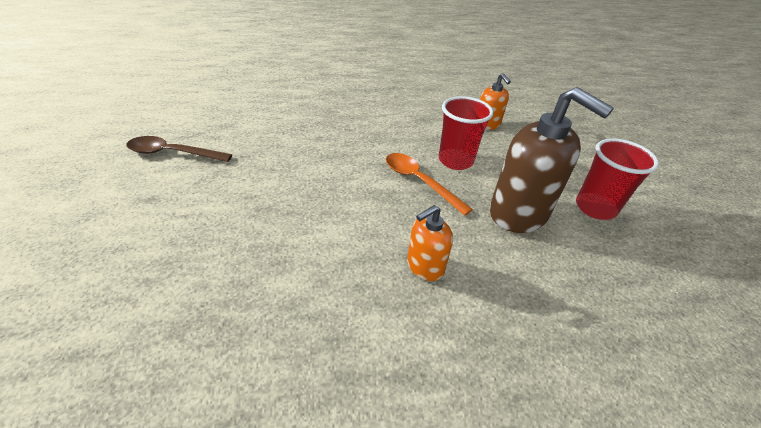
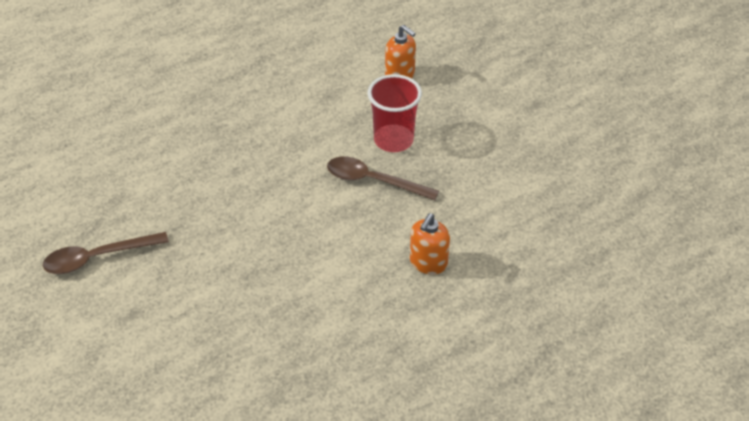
camera: 25 degrees left, 5 degrees up
(419, 181) = (373, 181): orange spoon -> brown spoon
(518, 213) = (480, 177): brown soap dispenser -> none
(595, 208) = (542, 141): red cup -> none

